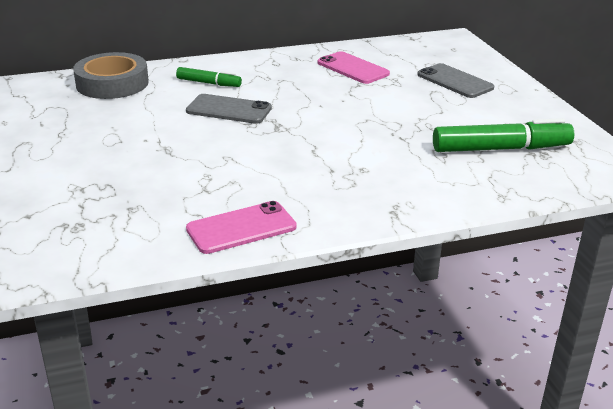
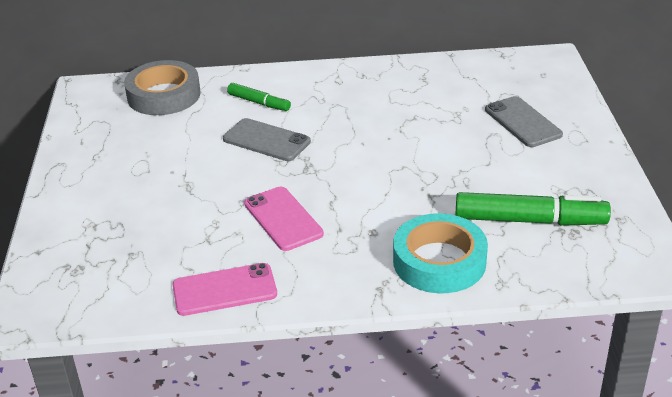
camera: 15 degrees right, 5 degrees up
(353, 68) = (417, 94): pink phone -> pink phone (283, 219)
(437, 186) = (439, 261): none -> turquoise tape

